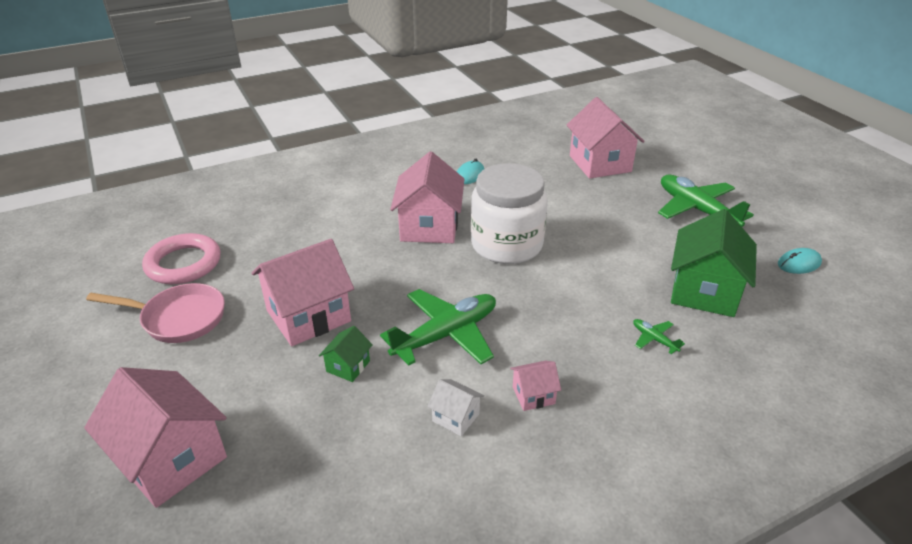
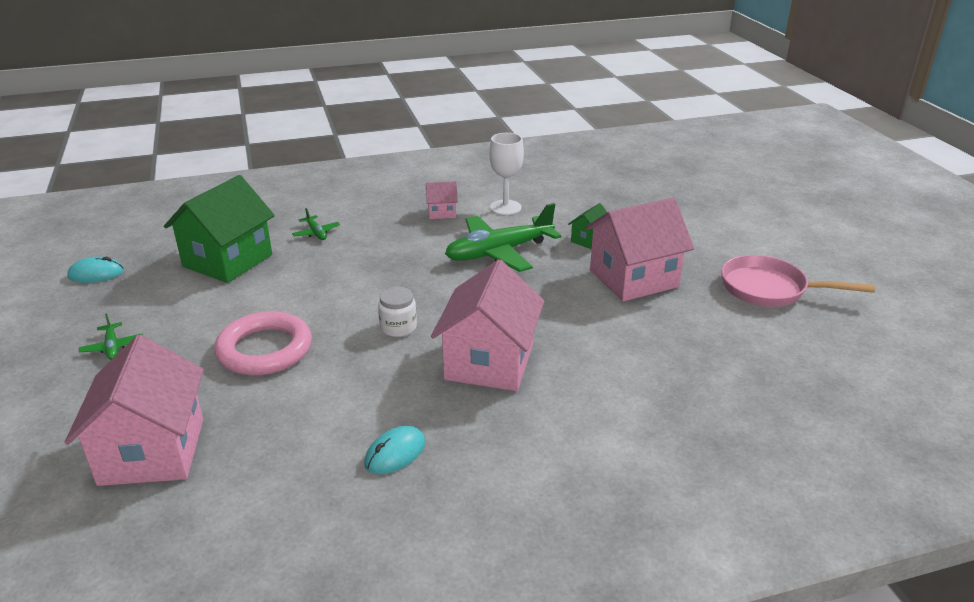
camera: 170 degrees left, 5 degrees down
(171, 459) = (710, 207): pink house -> none
(183, 264) = (808, 346): pink ring -> pink ring (265, 349)
(455, 417) = (505, 207): white house -> white goblet
(506, 245) = (398, 327): white jar -> white jar, size x0.40
(696, 209) = (112, 347): green plane -> green plane, size x0.43

